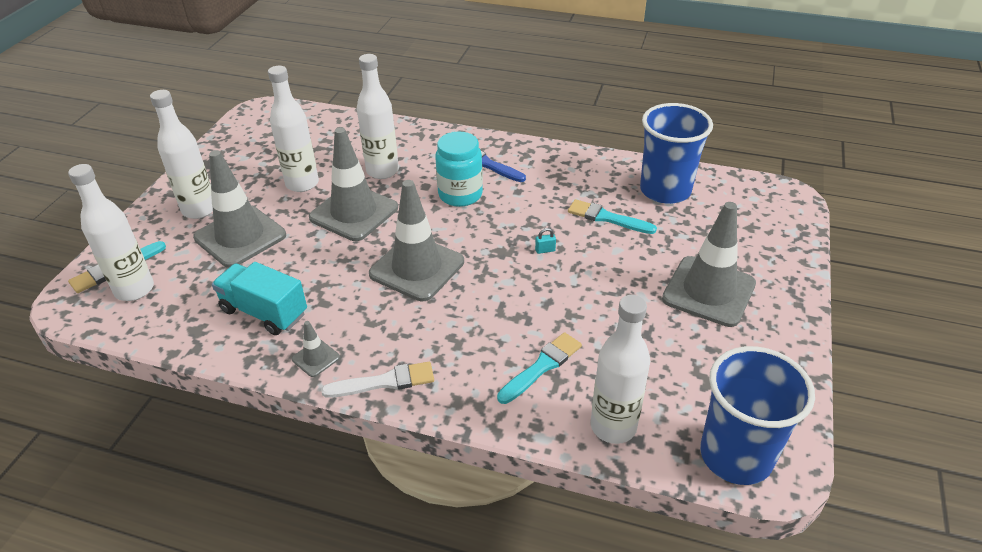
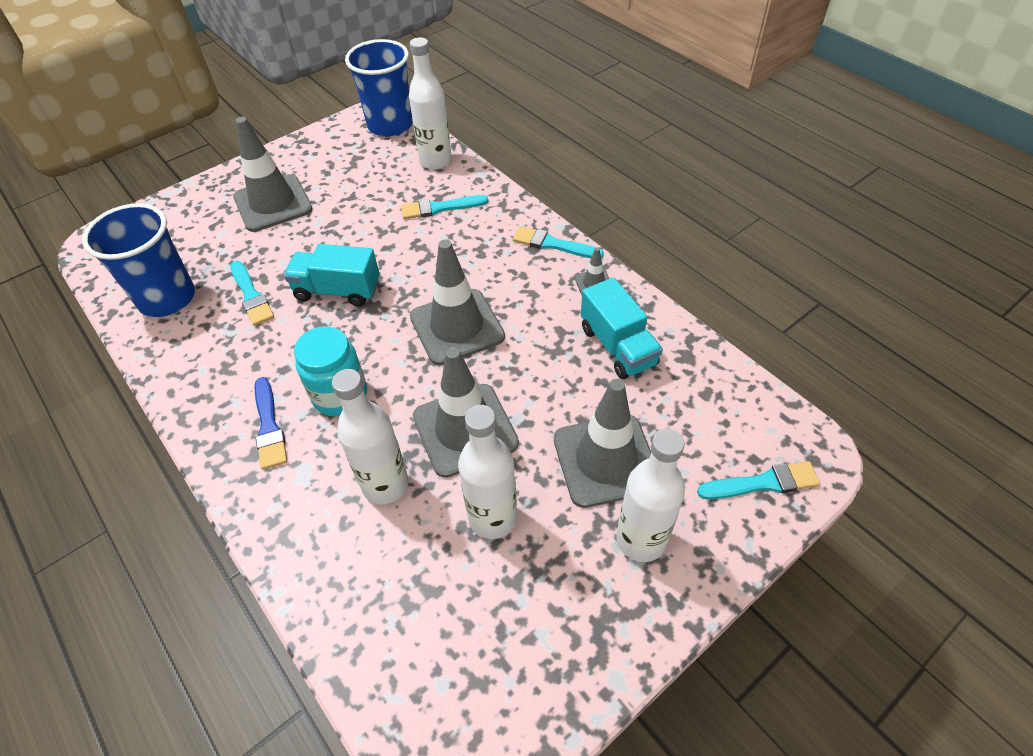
camera: 145 degrees left, 10 degrees up
(134, 289) = (742, 438): white bottle -> none
(384, 382) = (553, 244): white brush -> turquoise brush
(545, 250) = (337, 290): turquoise padlock -> turquoise truck

